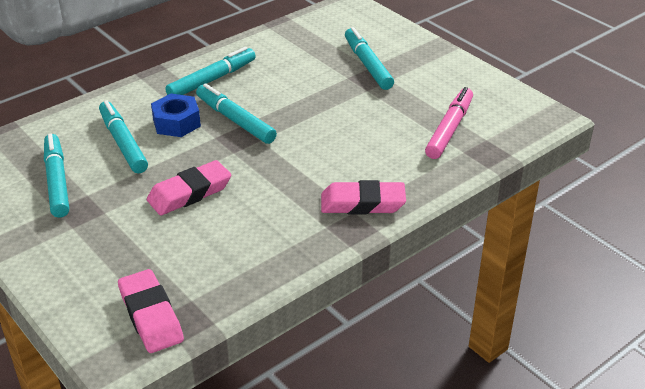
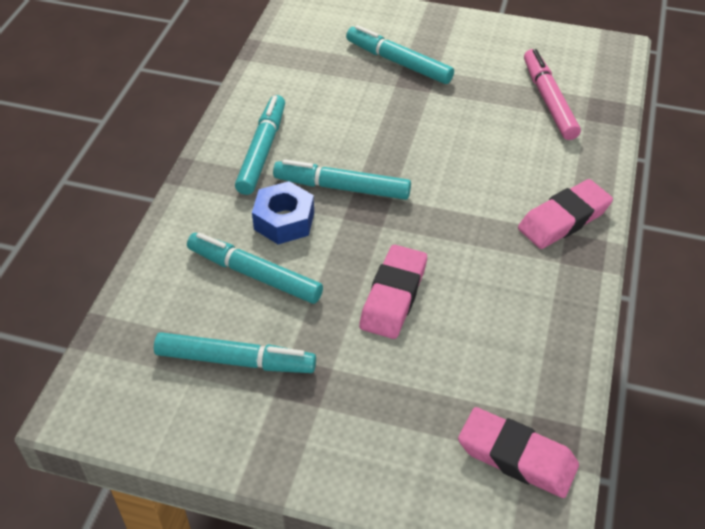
camera: 35 degrees left, 10 degrees up
(57, 181) = (235, 360): turquoise marker -> turquoise marker turned 150 degrees clockwise

